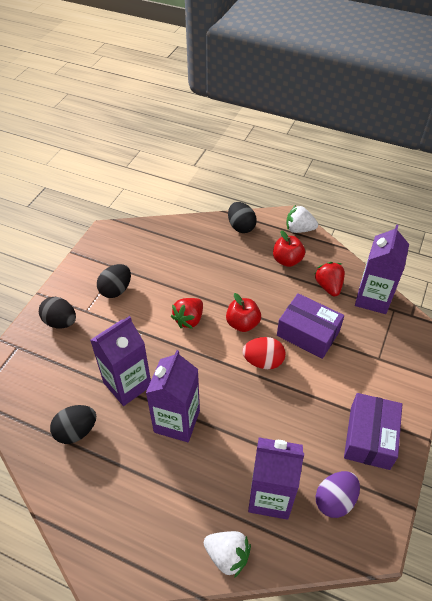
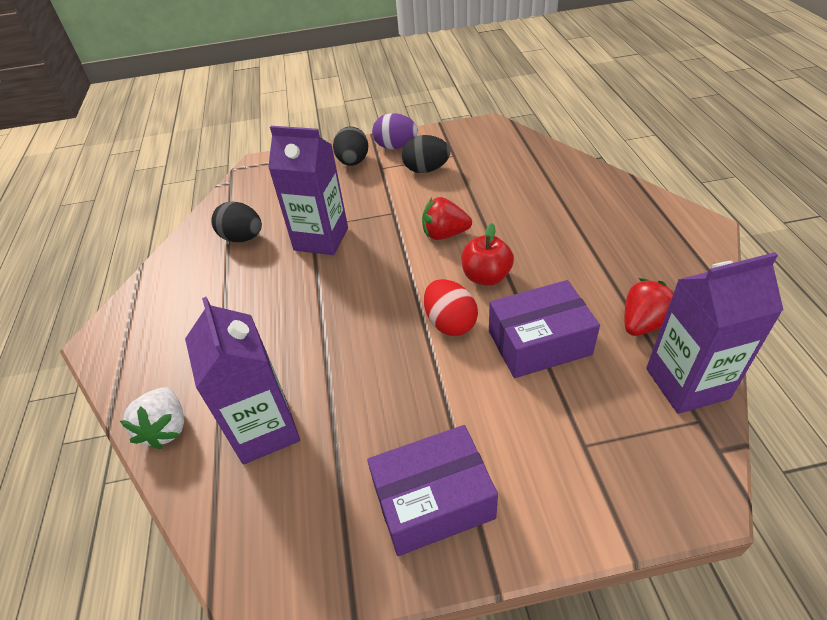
camera: 60 degrees right, 5 degrees down
(177, 421) = (306, 297): purple carton -> none
(241, 227) = (628, 199): black egg -> none
(287, 260) = (632, 262): red apple -> none
(299, 229) = (701, 246): white strawberry -> none
(308, 333) = (539, 342): purple box -> purple box turned 75 degrees clockwise
(335, 500) = (302, 505): purple egg -> purple egg (396, 146)

